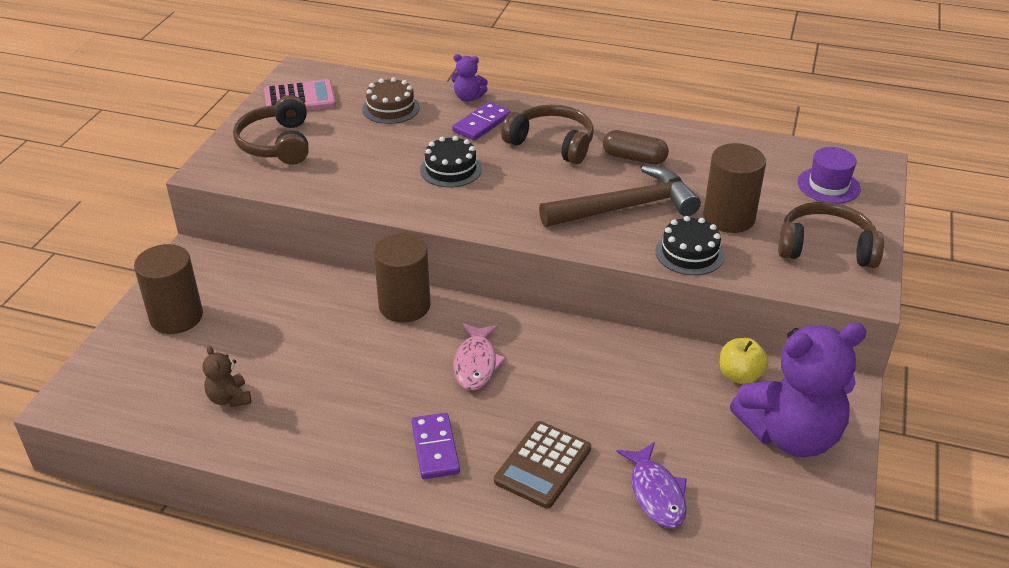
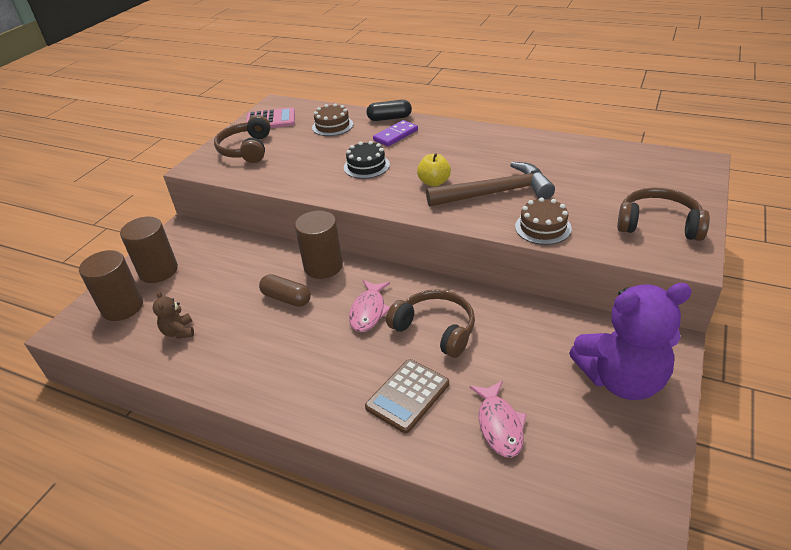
camera: 10 degrees right, 0 degrees up
(435, 448) = (324, 377): purple domino -> none
(468, 98) = (389, 118): purple teddy bear -> black capsule
(552, 143) = (445, 148): brown headphones -> brown headphones (435, 329)
(634, 158) = (507, 158): brown capsule -> brown capsule (286, 298)
(656, 493) = (499, 425): purple fish -> pink fish
(689, 253) = (543, 227): black cake -> brown cake
(729, 218) = (578, 201): brown cylinder -> brown cylinder (122, 307)
(740, 375) = (581, 327): yellow apple -> yellow apple (434, 182)
(828, 185) = (663, 177): purple hat -> none

